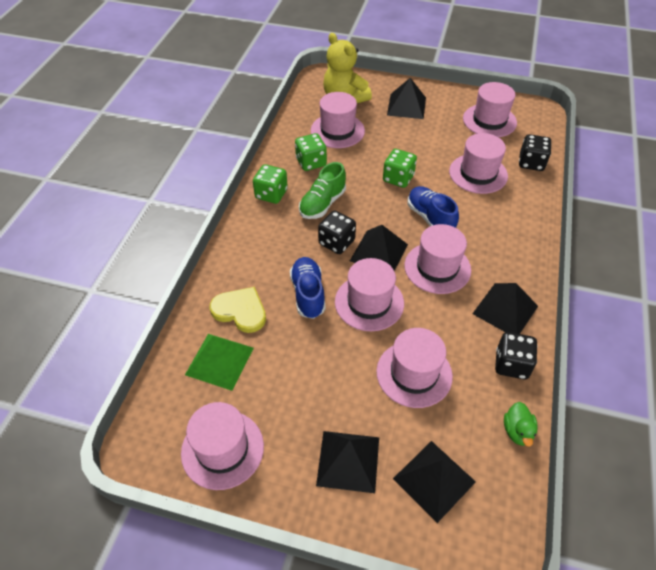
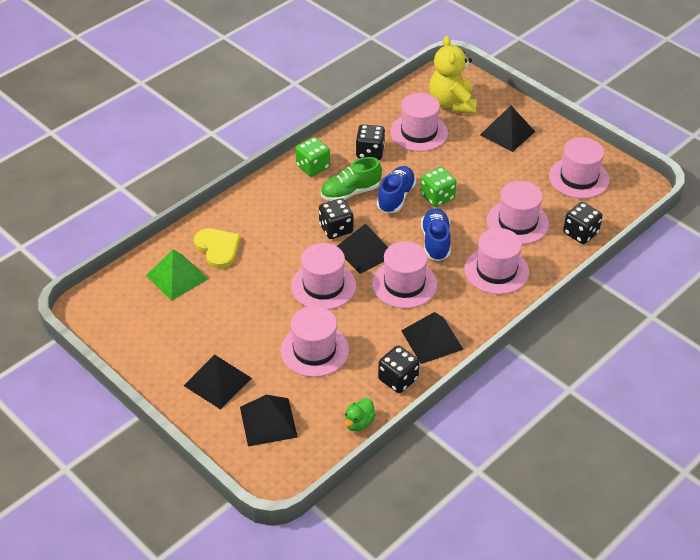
camera: 30 degrees right, 5 degrees down
(222, 449) = (137, 334): pink hat -> pink hat (496, 270)
(308, 294) = (280, 258): blue shoe -> blue shoe (396, 197)
(311, 162) = (370, 152): green dice -> black dice

